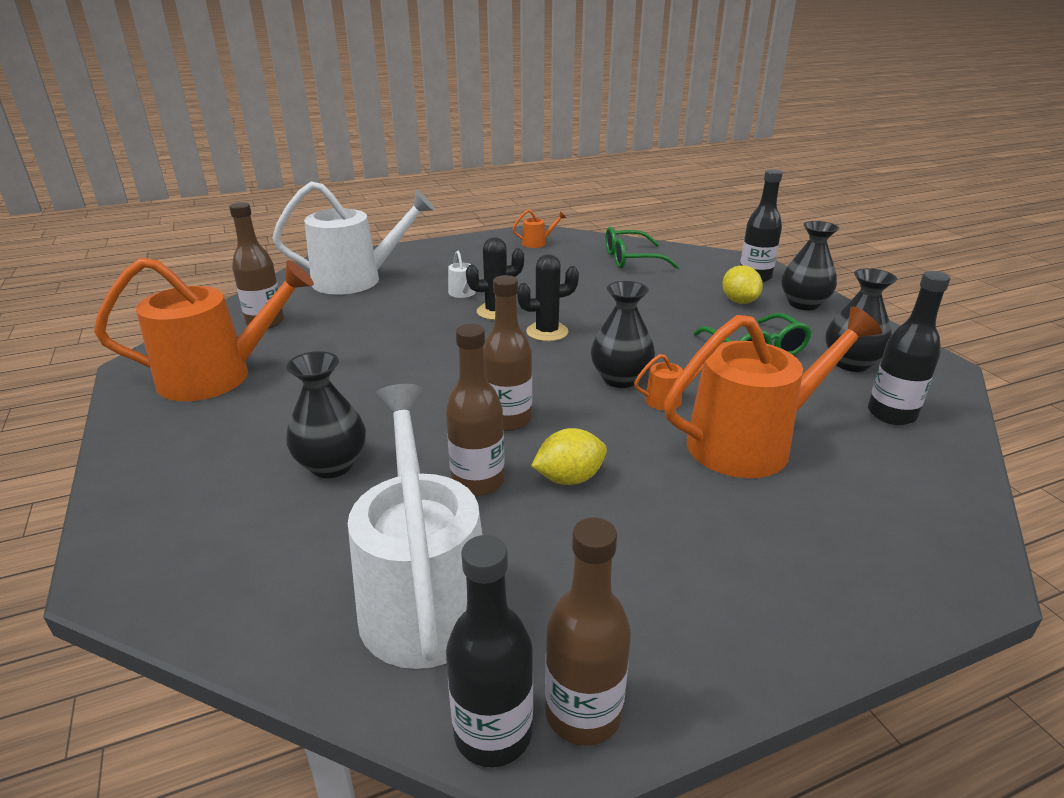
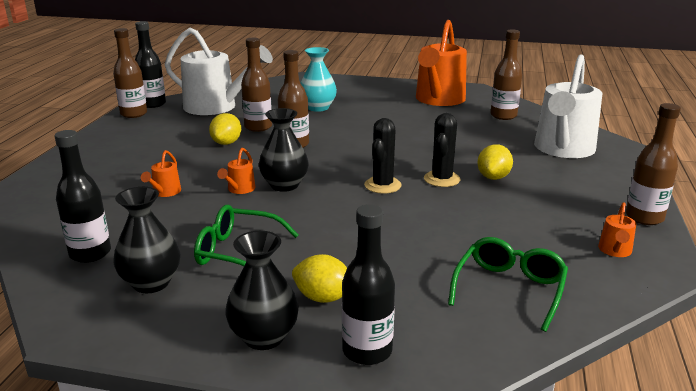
camera: 125 degrees right, 5 degrees down
(332, 465) = (318, 108): black vase -> turquoise vase
(463, 293) = (493, 177): white watering can -> yellow lemon
(473, 241) = (644, 217): none -> brown bottle
(750, 443) = (165, 192): orange watering can -> orange watering can, size x0.40

